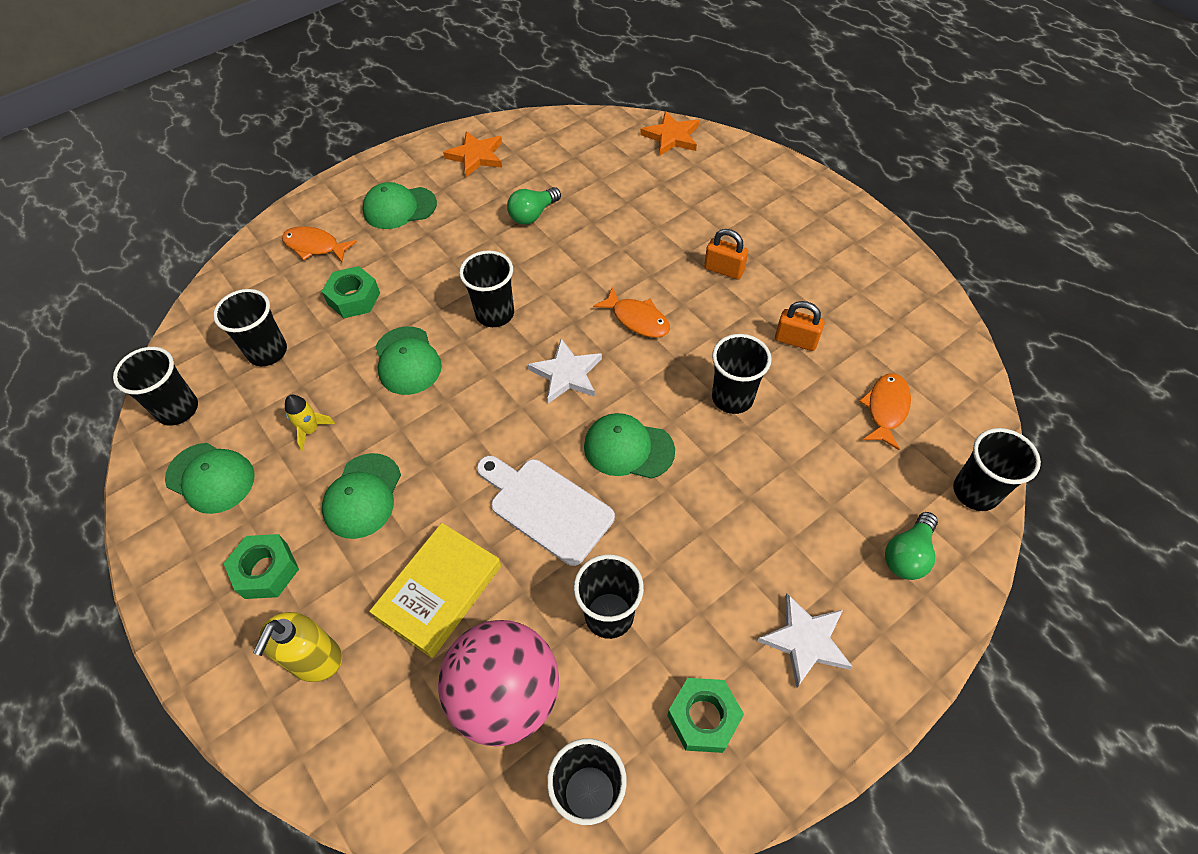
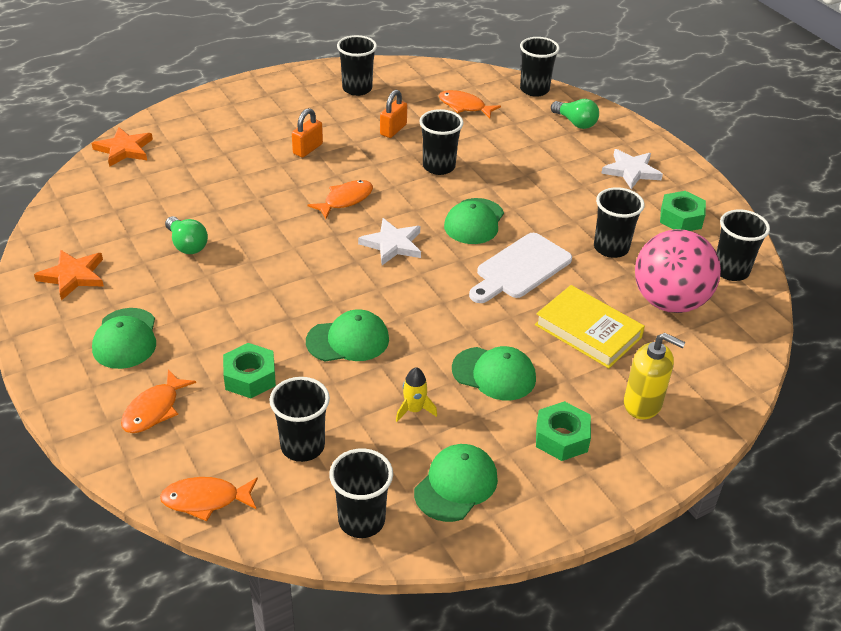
camera: 85 degrees left, 15 degrees down
(213, 301) = (205, 500): none -> orange fish
(495, 314) = (309, 280): black cup -> black cup (357, 89)

